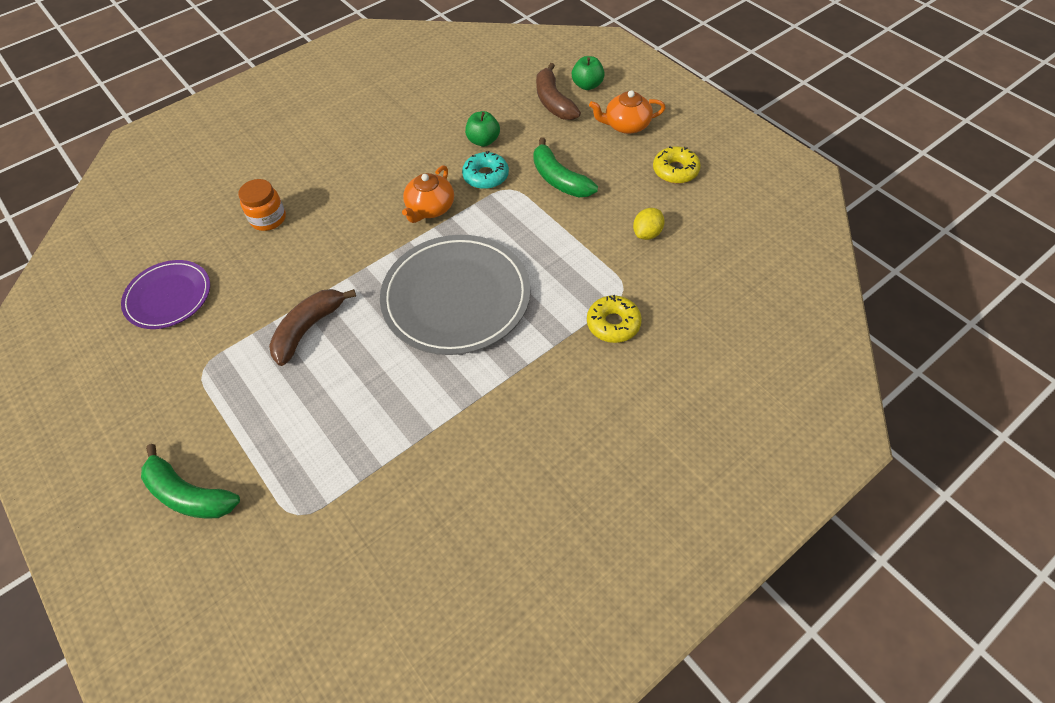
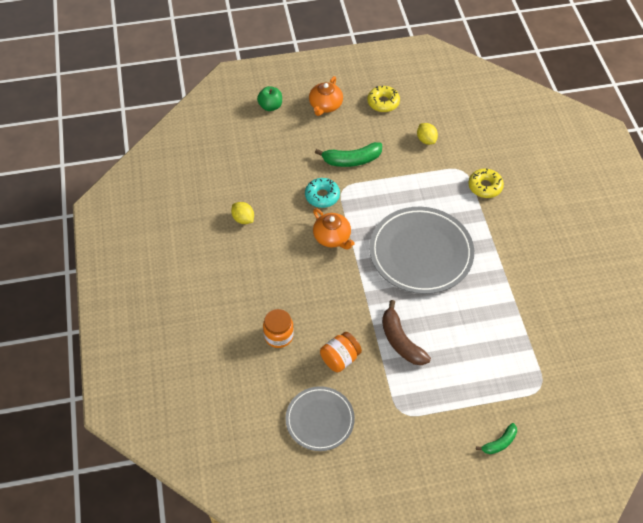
camera: 65 degrees left, 0 degrees up
(168, 297) = (320, 420): purple plate -> grey plate
(189, 494) = (499, 443): green banana -> green banana, size x0.59
(258, 282) = (340, 359): none -> orange jar
(412, 130) = (243, 219): none -> yellow lemon
(483, 141) = (285, 184): green apple -> none
(553, 102) = (274, 130): brown banana -> none

